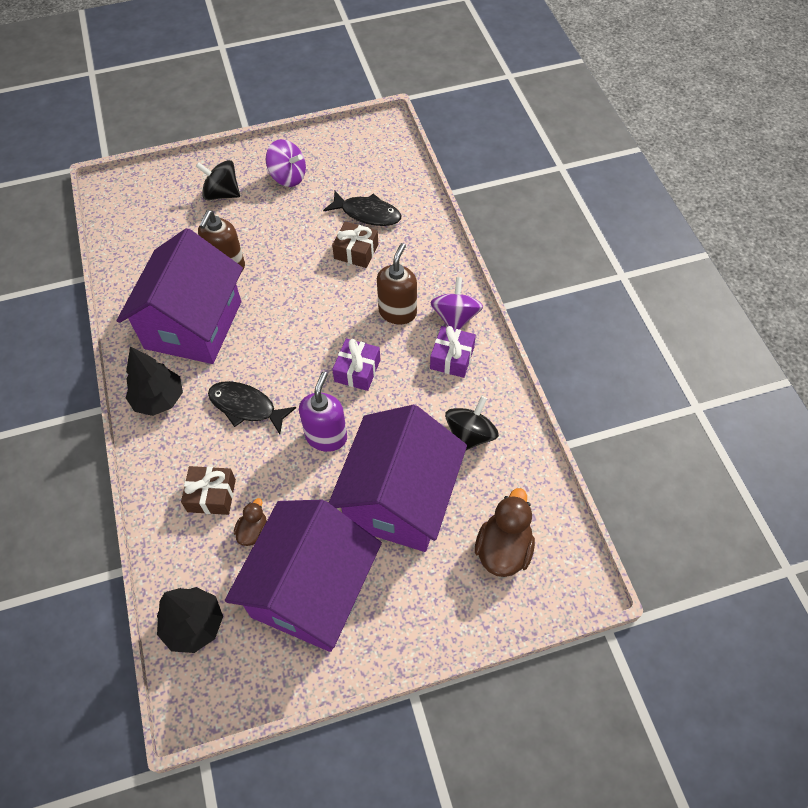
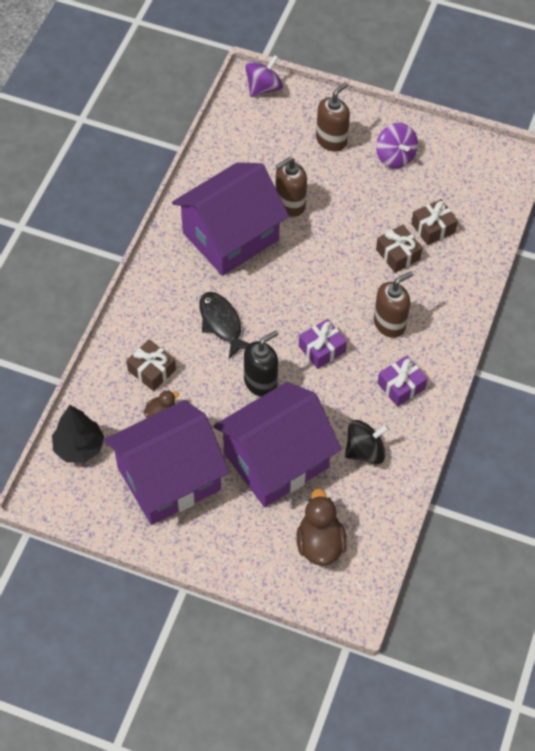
camera: 35 degrees right, 0 degrees up
(159, 399) = (166, 278): black tree -> none
(222, 194) = (331, 140): black spinning top -> brown soap dispenser
(326, 437) = (261, 382): purple soap dispenser -> black soap dispenser
(367, 214) = (433, 228): black fish -> brown gift
(455, 317) = (431, 357): purple spinning top -> purple spinning top (263, 88)
(503, 549) = (320, 543): brown duck -> brown duck turned 60 degrees counterclockwise

